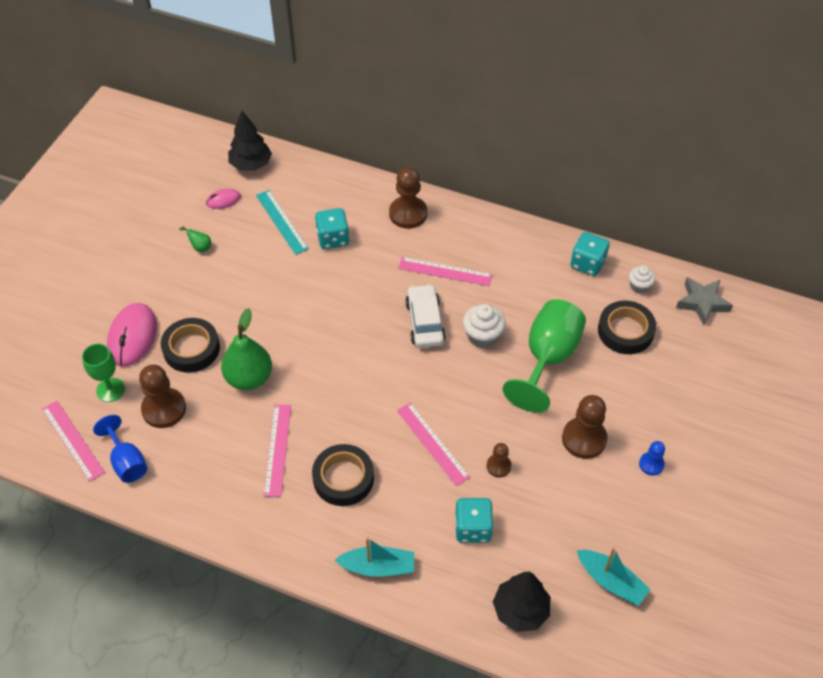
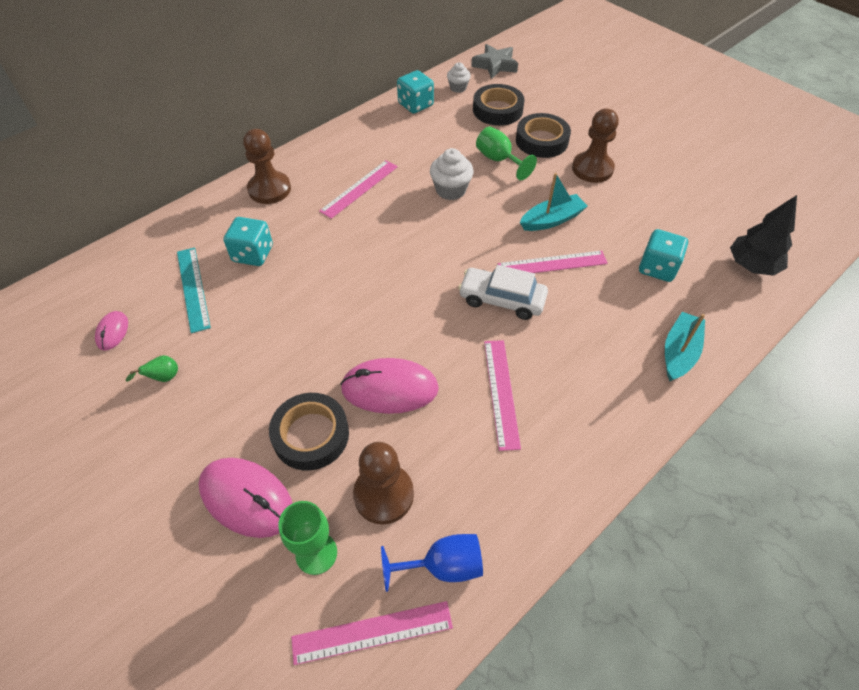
camera: 65 degrees left, 0 degrees up
(249, 378) = (390, 388): green pear -> pink mouse
(251, 164) = (85, 289): black tree -> none
(277, 449) = (501, 392): pink ruler -> pink ruler turned 60 degrees clockwise
(282, 221) = (193, 288): turquoise ruler -> turquoise ruler turned 75 degrees clockwise
(343, 478) = (563, 346): black tape -> black tape (541, 140)
(425, 322) = (409, 222): white car -> white car (502, 299)
(498, 466) = (597, 228): brown pawn -> none
(548, 358) = (499, 160): green goblet -> green goblet, size x0.58
(611, 581) = (736, 202): turquoise boat -> turquoise boat (552, 220)
(651, 464) = (633, 142): blue pawn -> none

